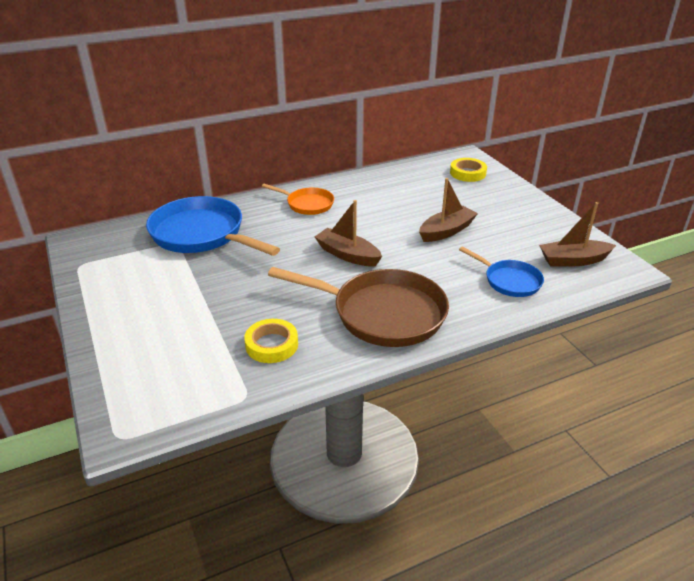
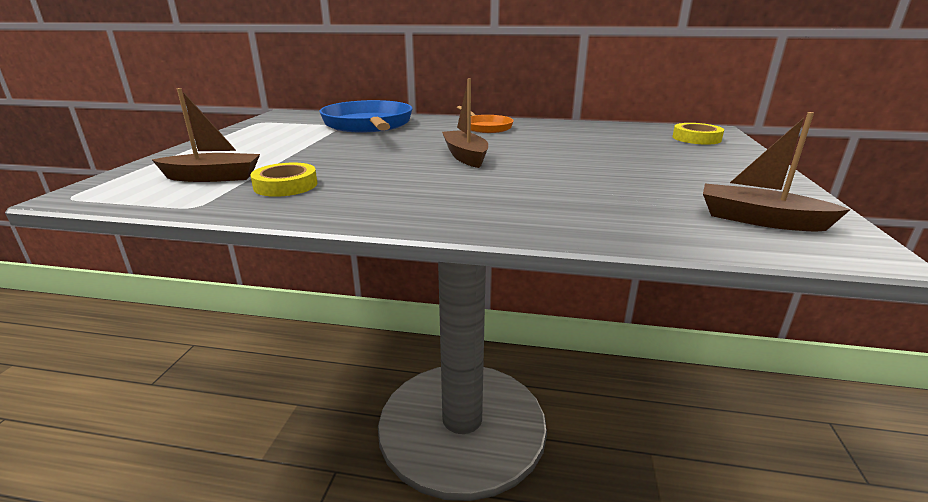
camera: 35 degrees right, 10 degrees down
(382, 313) = (423, 195): brown pan -> none
(446, 231) = (603, 164): brown boat -> brown boat (213, 177)
(509, 281) = (625, 212): blue pan -> none

